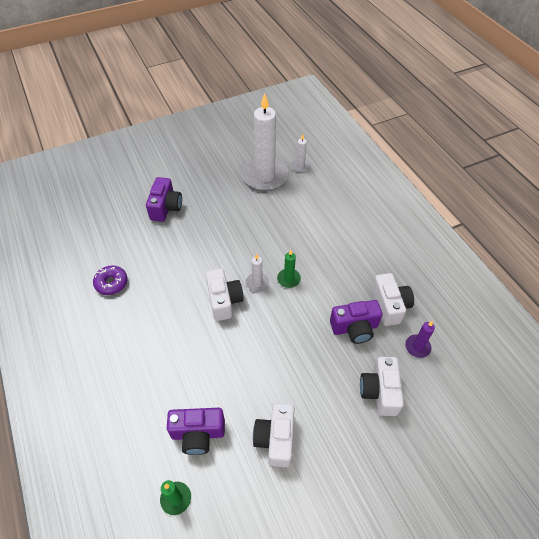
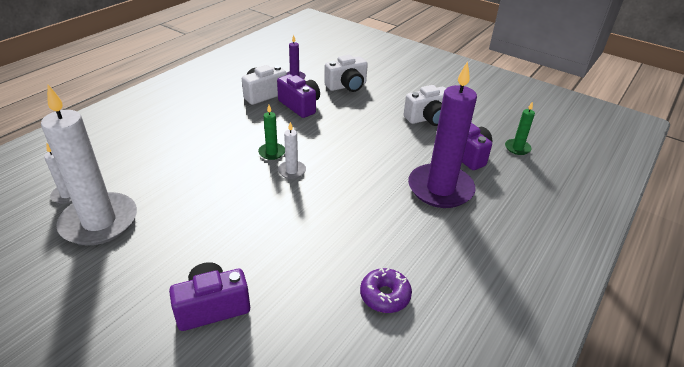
camera: 120 degrees left, 15 degrees down
(171, 376) = (440, 188): none -> purple candle
(224, 301) = (331, 186): white camera -> none

